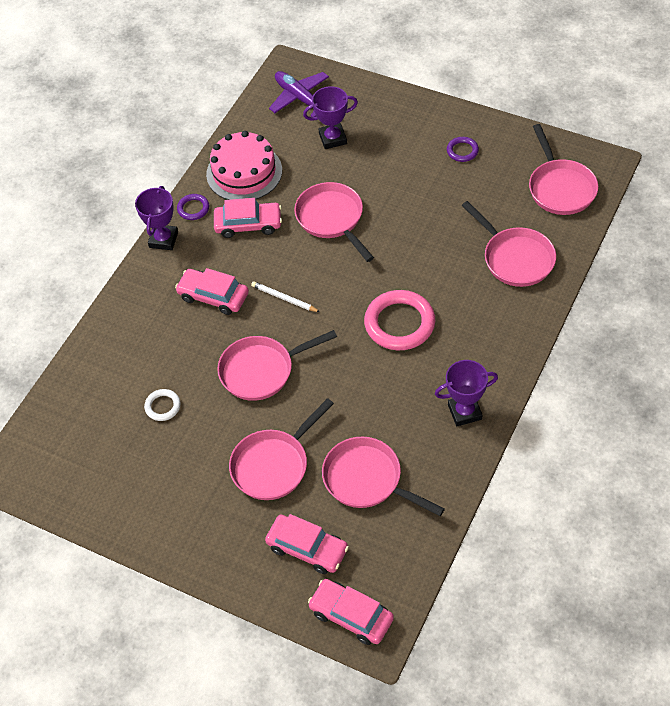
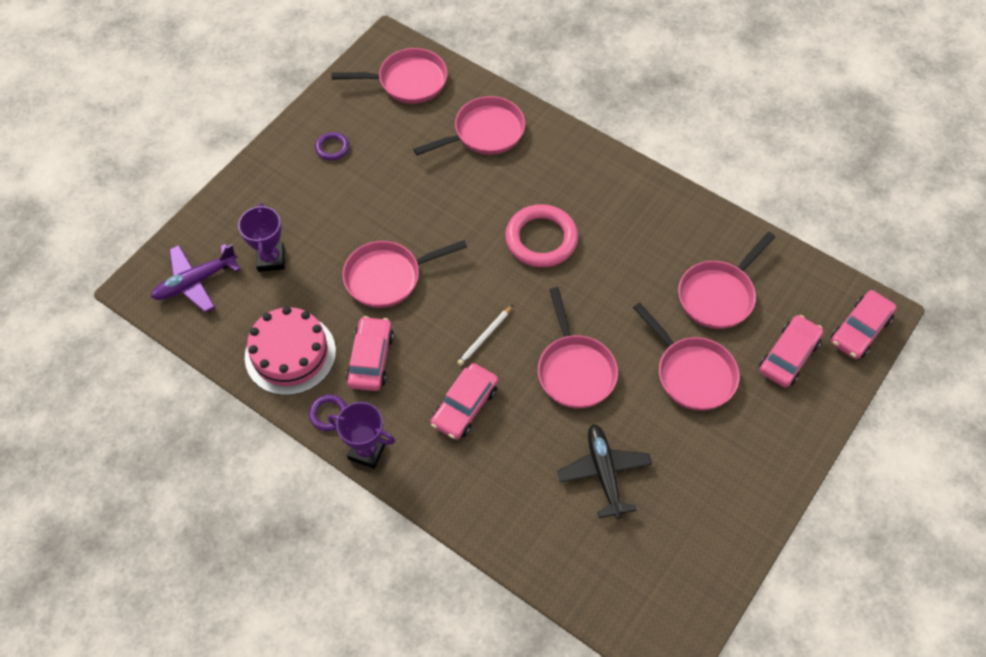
camera: 85 degrees left, 5 degrees up
(163, 406) = (604, 473): white ring -> black plane
(464, 412) = (654, 205): purple trophy -> none

